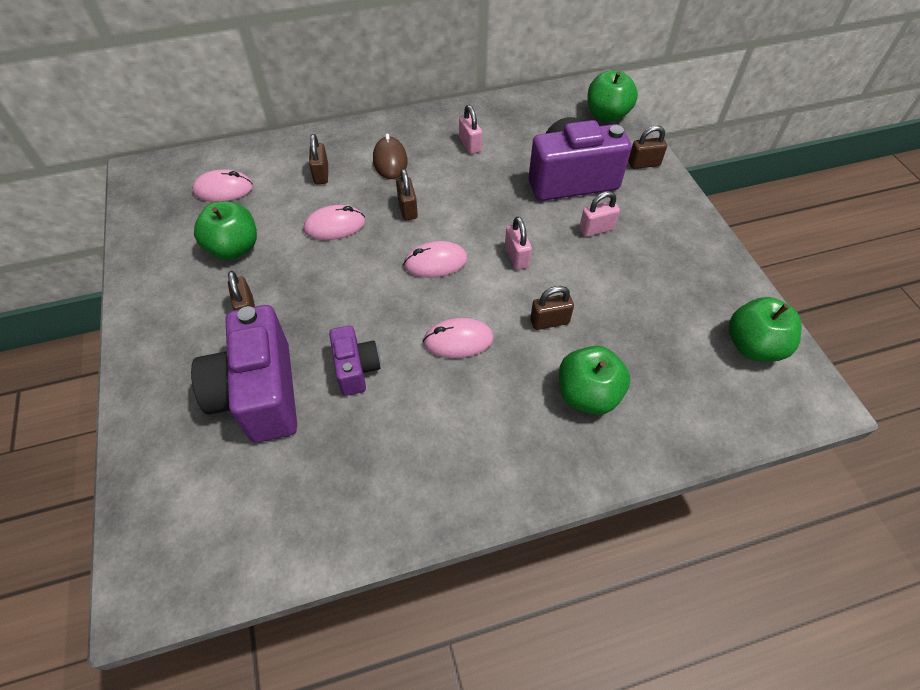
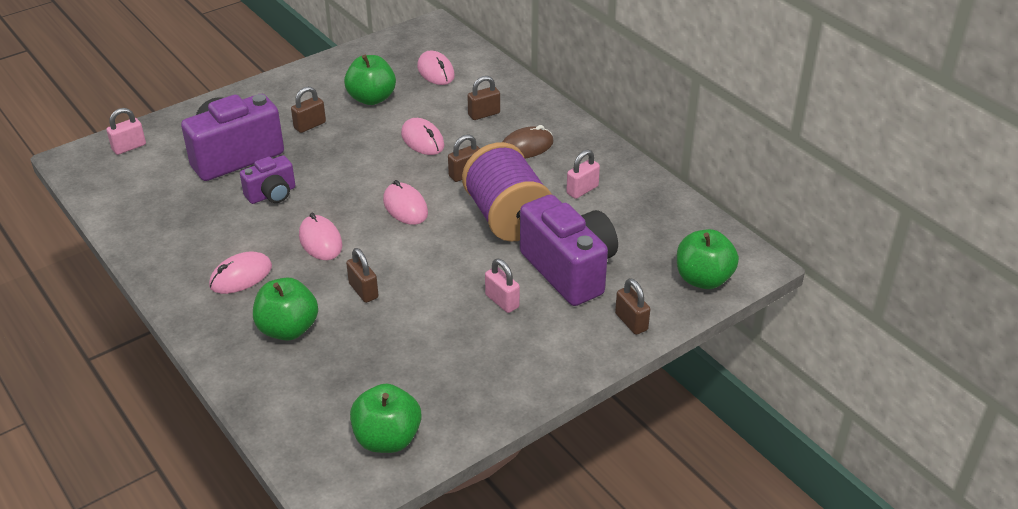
camera: 70 degrees right, 15 degrees down
(485, 198) = (507, 218): none -> purple spool
(488, 423) = (241, 276): none -> pink mouse
(516, 257) = (436, 254): pink padlock -> pink padlock (129, 147)

